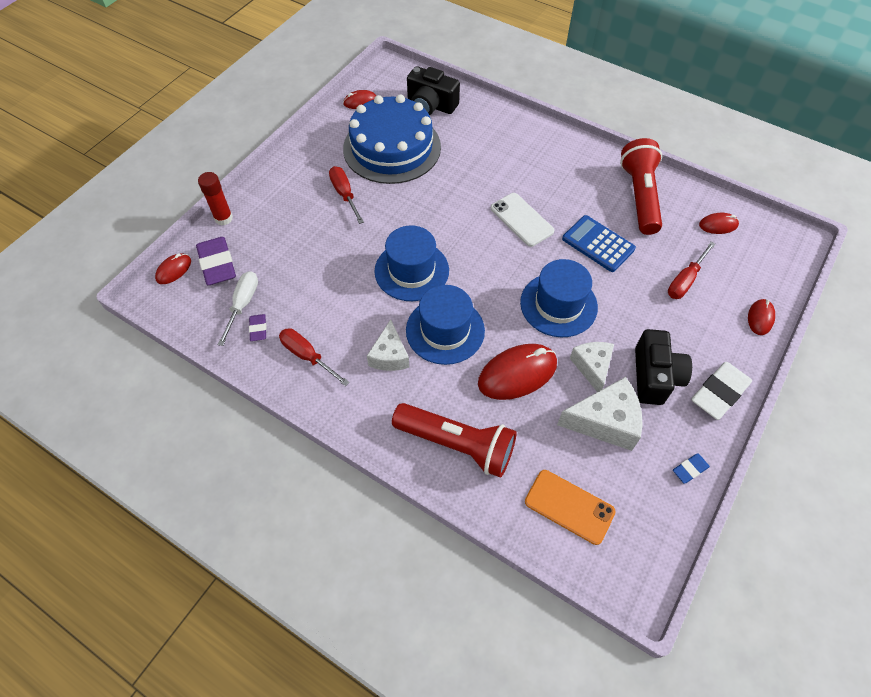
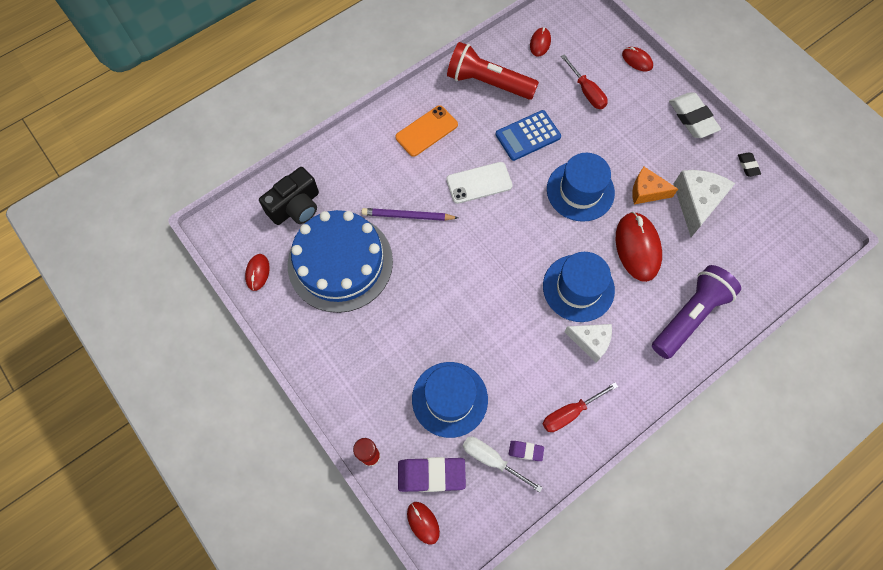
camera: 70 degrees left, 10 degrees up
(345, 194) = (386, 326): red screwdriver -> none
(411, 271) = (504, 294): blue hat -> blue hat (449, 399)
(457, 445) = (689, 316): red flashlight -> purple flashlight
(459, 178) = (407, 216): none -> purple pencil
(569, 507) = (759, 256): orange phone -> orange phone (426, 131)
(592, 367) = (646, 191): white cheese -> orange cheese
(654, 376) = (667, 153): black camera -> none
(689, 469) = (748, 165): blue eraser -> black eraser

